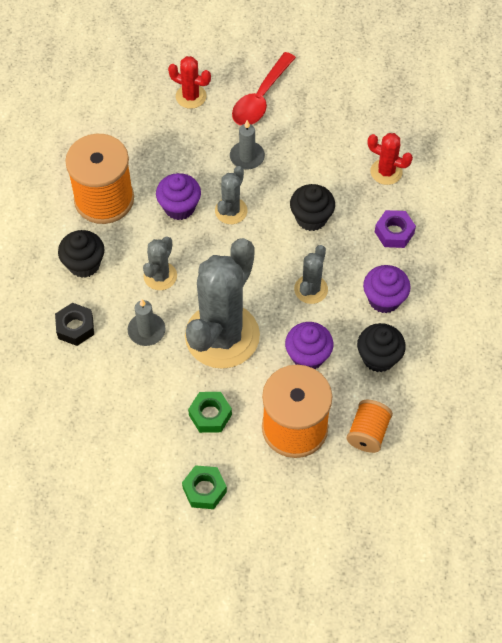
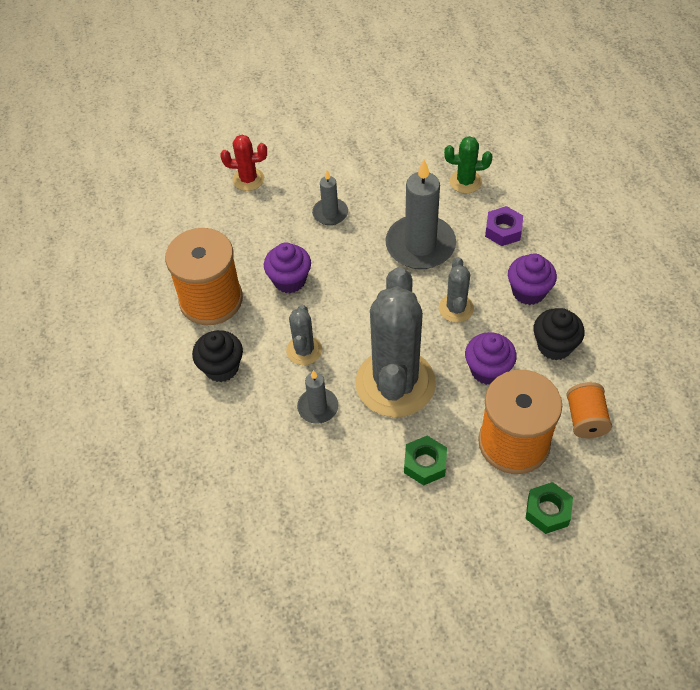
camera: 20 degrees left, 5 degrees down
(75, 327) = (243, 432): black nut -> none
(204, 490) = (460, 541): green nut -> green nut (547, 511)
(231, 211) = (341, 266): grey cactus -> none
(261, 98) = (315, 159): red spoon -> none
(311, 218) = (420, 245): black cupcake -> grey candle
(386, 172) = (465, 181): red cactus -> green cactus

